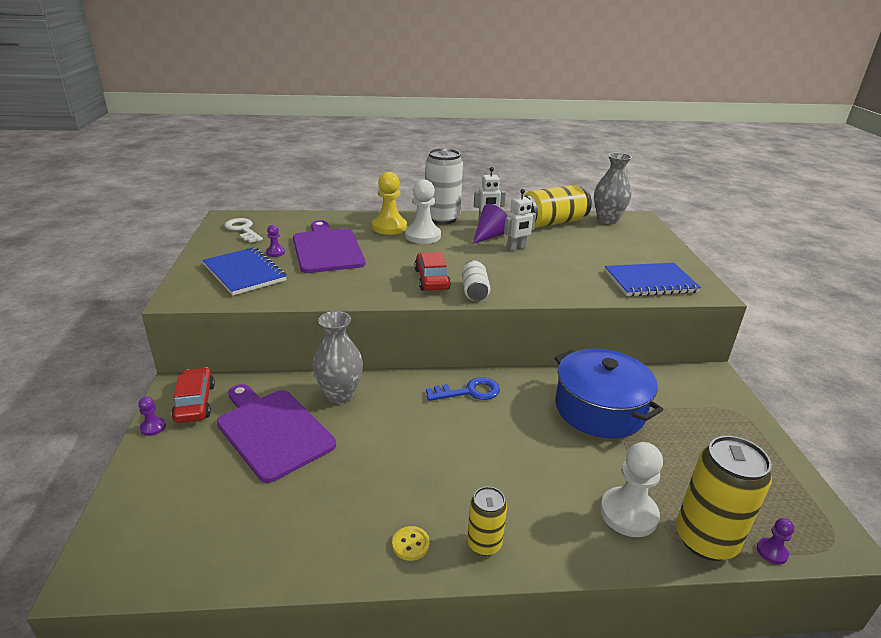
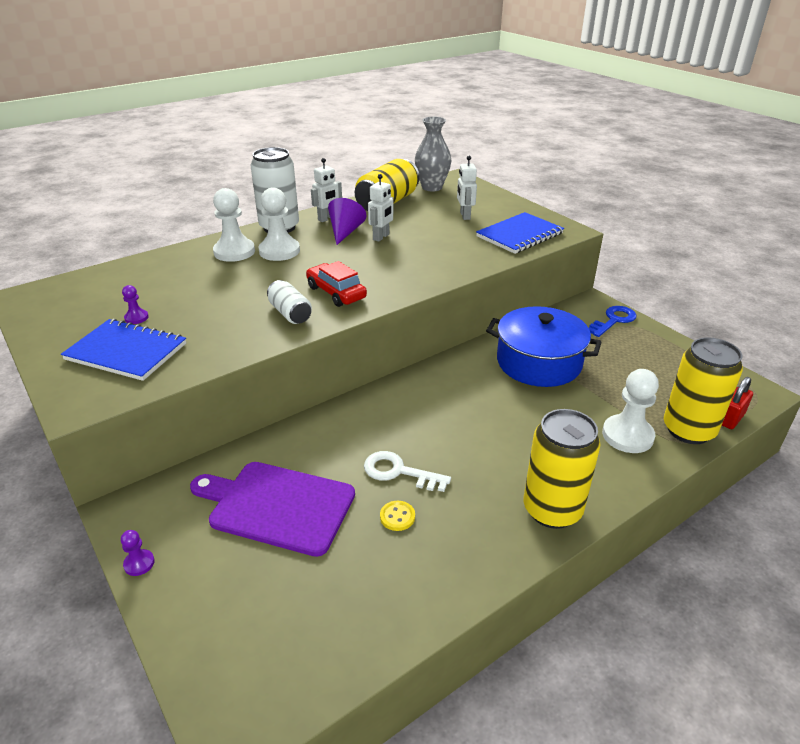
camera: 30 degrees left, 5 degrees up
(195, 403) = (161, 517): red car -> none
(243, 230) = (63, 304): white key -> white key (399, 472)
(327, 249) = (193, 295): purple cutting board -> none
(340, 395) = (310, 443): grey vase -> none
(389, 227) = (234, 252): yellow pawn -> white pawn
(410, 544) = (499, 540): yellow button -> yellow button (397, 517)
(469, 392) = (424, 391): blue key -> blue key (613, 320)
(474, 291) = (387, 291): white can -> white can (290, 313)
(484, 544) = (552, 510): yellow can -> yellow can, size x1.79
(613, 251) = (464, 216): none -> white robot
(771, 552) = (731, 419): purple pawn -> red padlock

